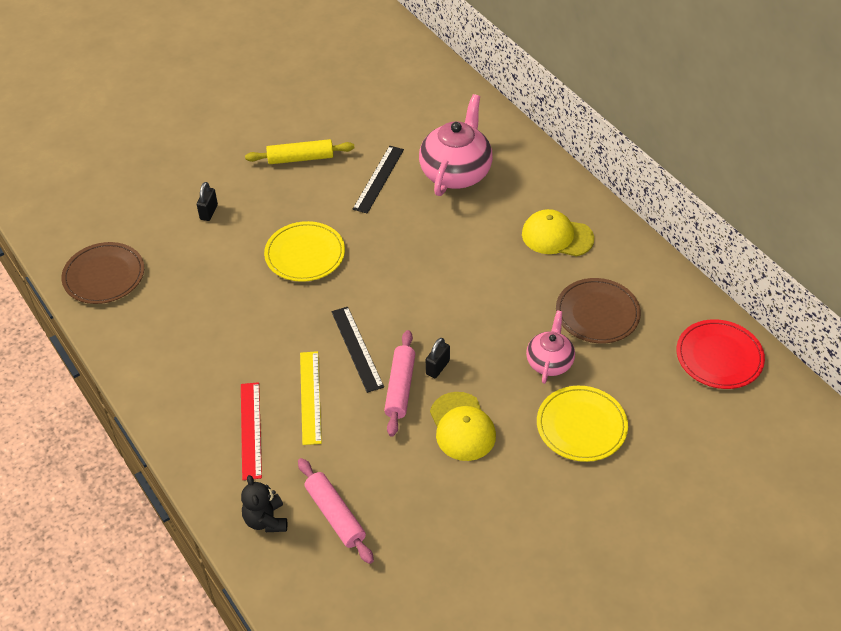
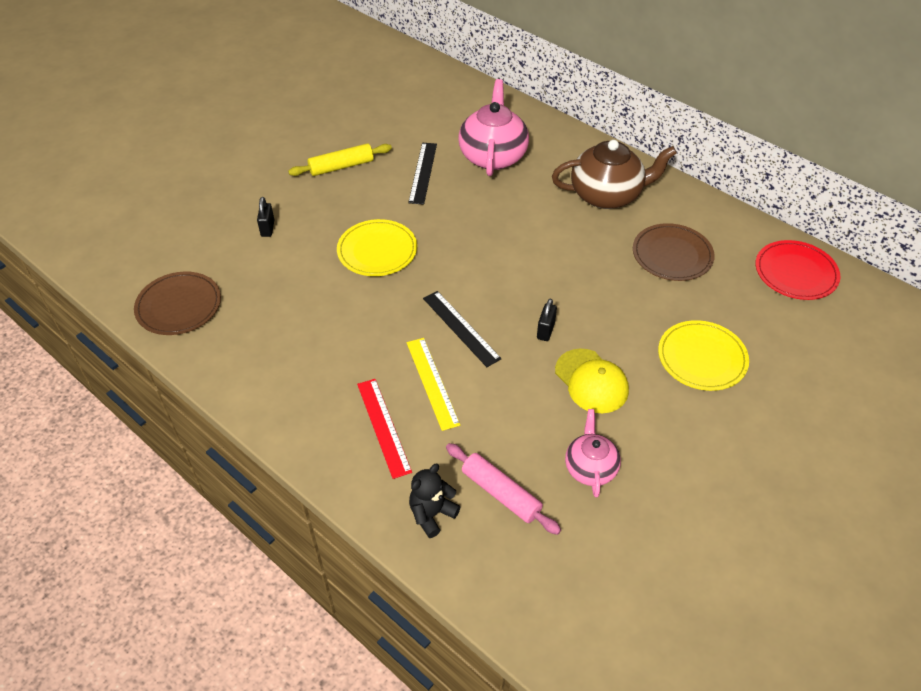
camera: 15 degrees left, 0 degrees up
(266, 520) = (432, 514): black teddy bear -> black teddy bear turned 75 degrees clockwise
(400, 388) = (517, 356): pink rolling pin -> none
(549, 362) = (648, 306): pink teapot -> pink teapot (590, 468)
(557, 236) = (607, 195): yellow cap -> brown teapot

